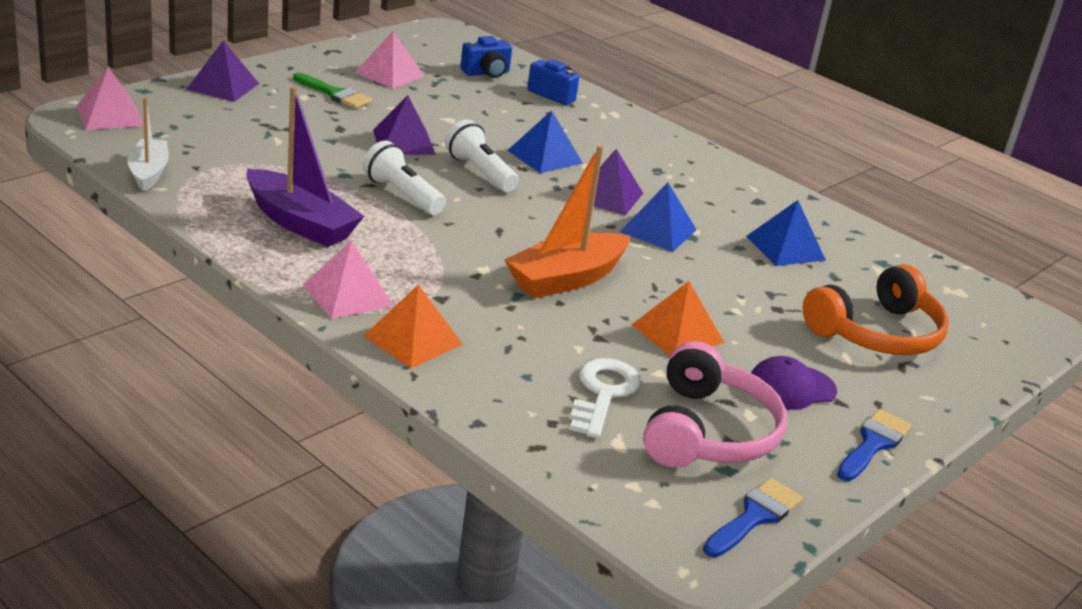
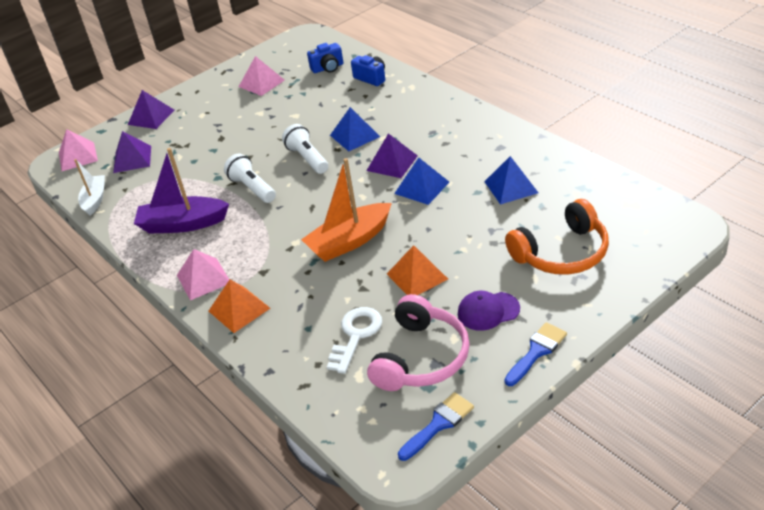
camera: 15 degrees right, 10 degrees up
(300, 223) = (183, 224): purple boat -> purple boat turned 135 degrees clockwise
(335, 94) = (222, 108): green brush -> none
(404, 142) = (261, 142): purple pyramid -> purple pyramid (132, 159)

